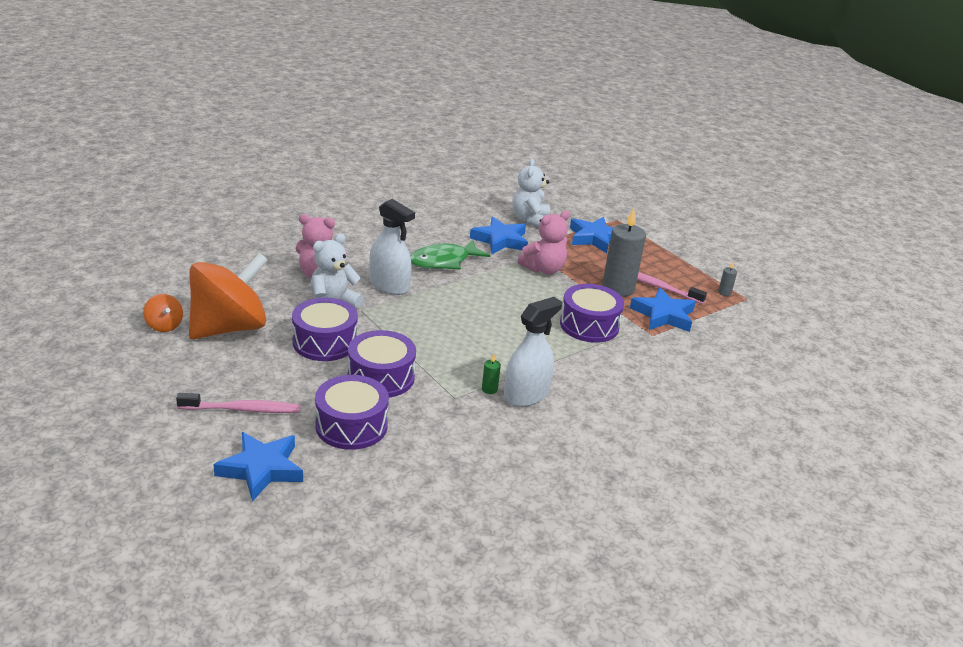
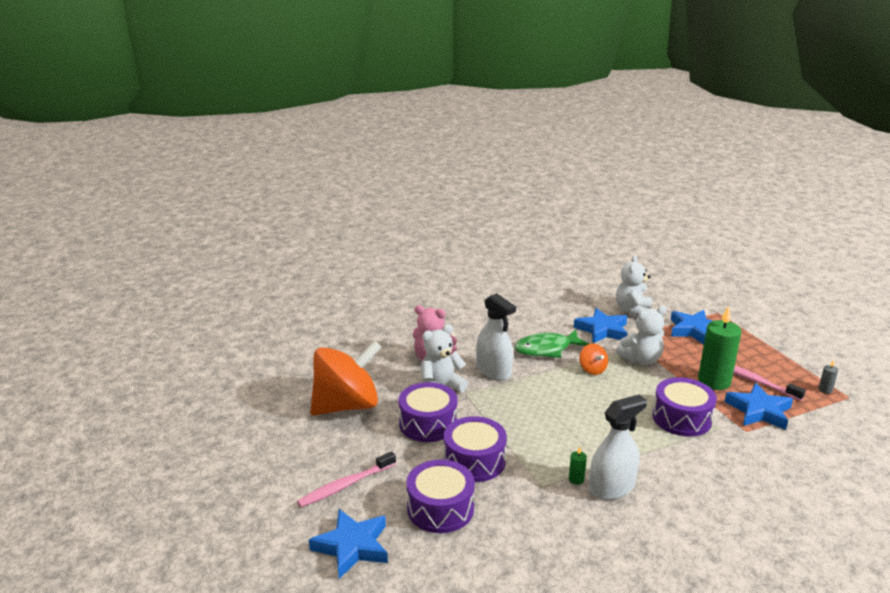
camera: 15 degrees right, 5 degrees down
(164, 326) = (292, 401): orange spinning top -> orange spinning top (592, 369)
(243, 409) = (345, 485): pink toothbrush -> pink toothbrush turned 135 degrees clockwise
(543, 269) = (641, 360): pink teddy bear -> white teddy bear
(618, 288) = (714, 381): grey candle -> green candle

